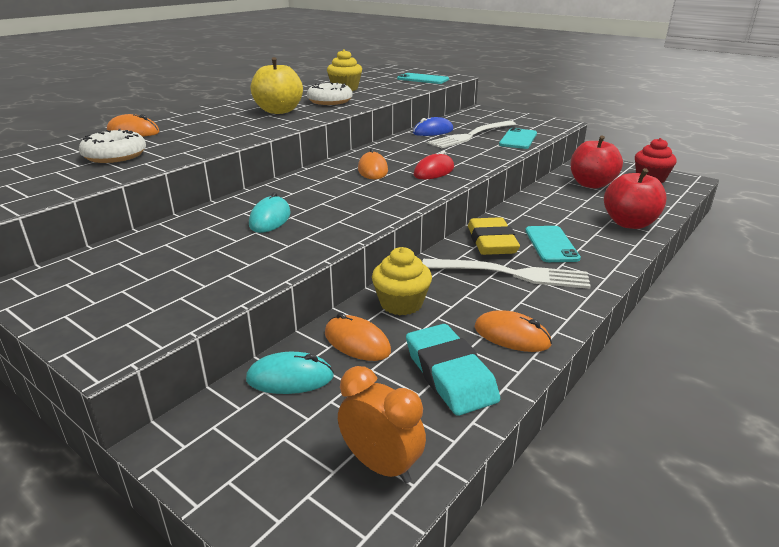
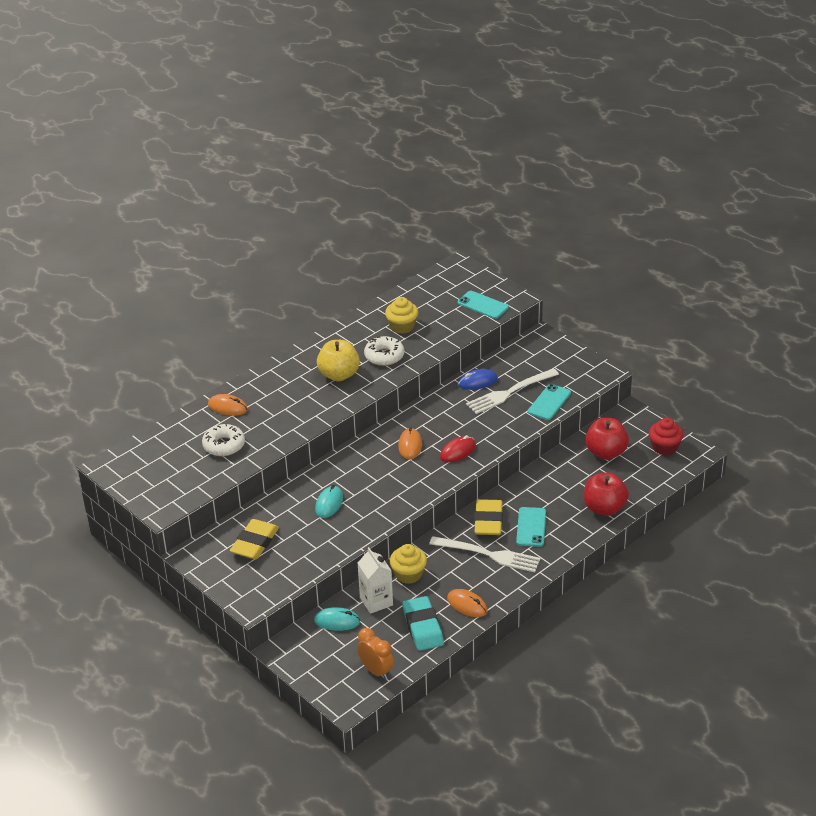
camera: 10 degrees right, 10 degrees up
(144, 264) = (255, 543): none -> yellow eraser
(357, 342) = (376, 601): orange mouse -> white carton

